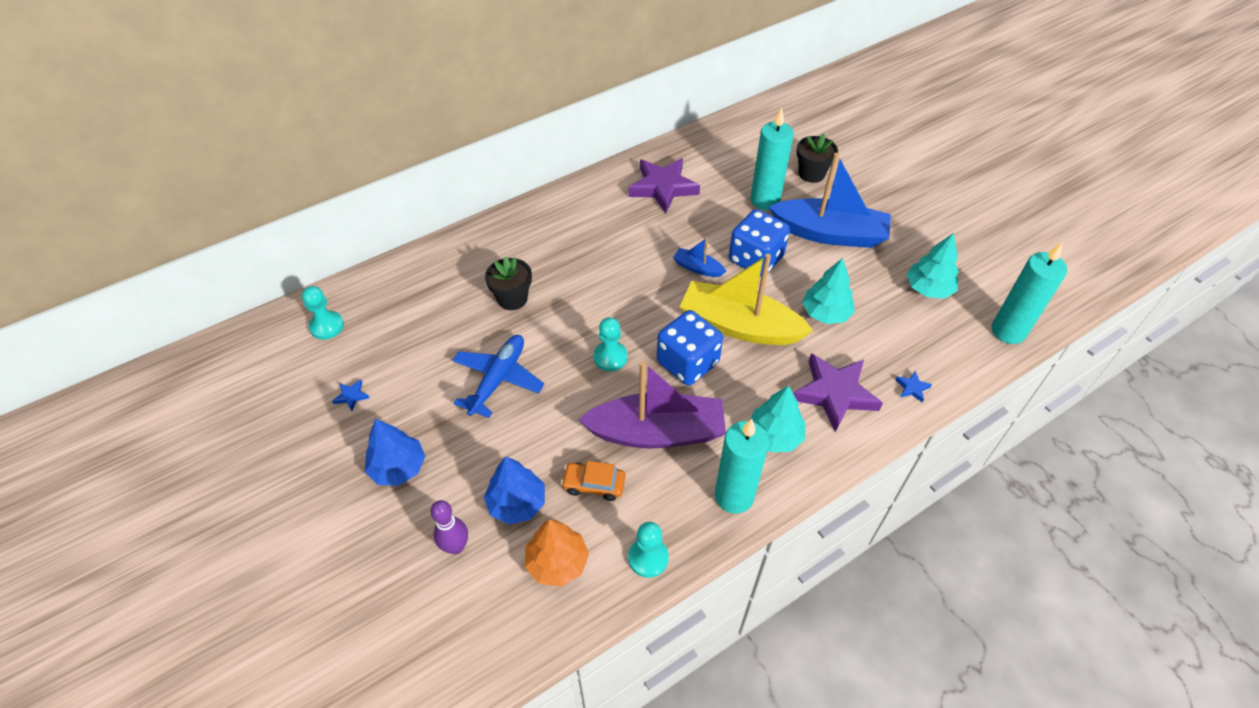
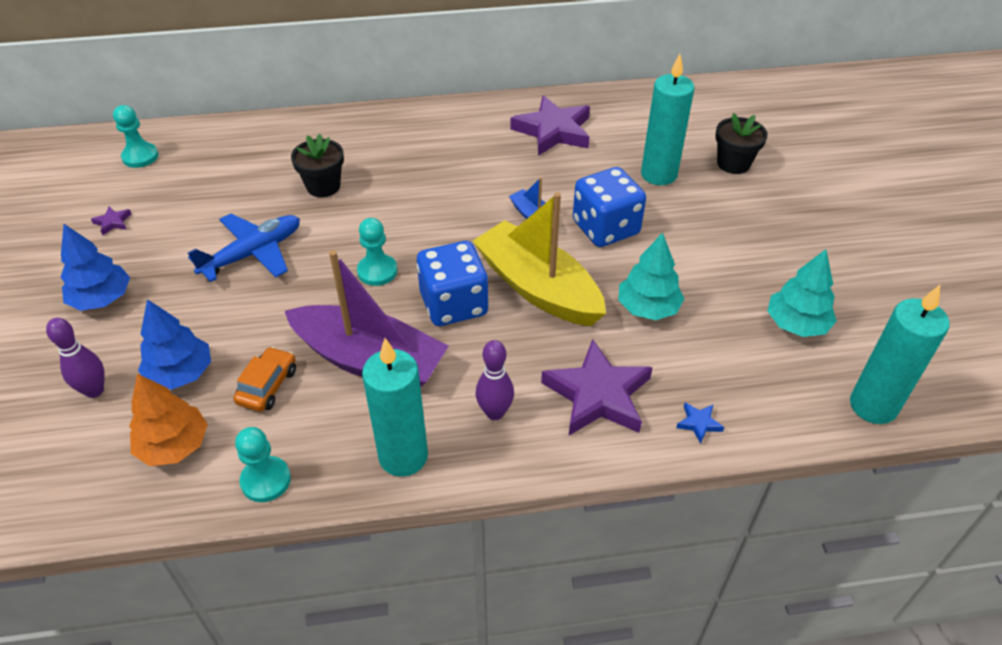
camera: 25 degrees right, 5 degrees down
(351, 396) = (113, 222): blue star -> purple star
(594, 485) = (267, 386): orange car -> orange car turned 75 degrees clockwise
(774, 436) = (495, 412): turquoise tree -> purple bowling pin
(829, 233) = (711, 229): blue boat -> none

